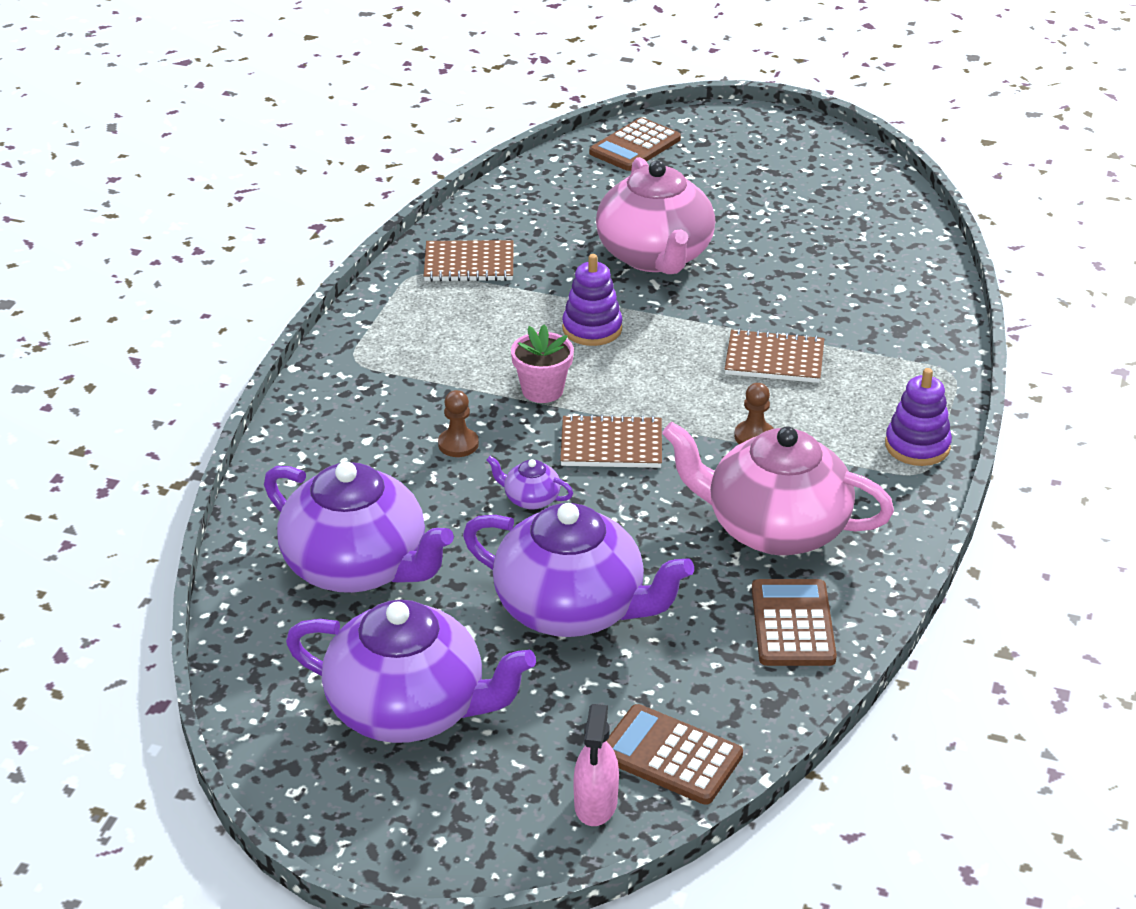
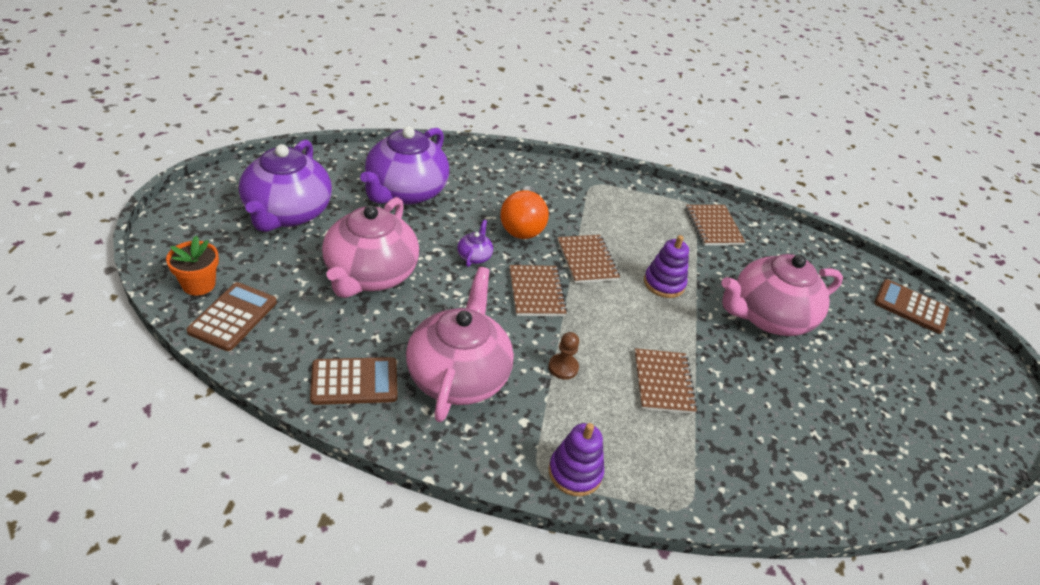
camera: 75 degrees right, 5 degrees up
(458, 444) = (522, 226): brown pawn -> orange light bulb
(542, 390) = (587, 260): pink flower pot -> brown notebook
(572, 609) = (370, 275): purple teapot -> pink teapot
(596, 803) = (198, 284): pink spray bottle -> orange flower pot

